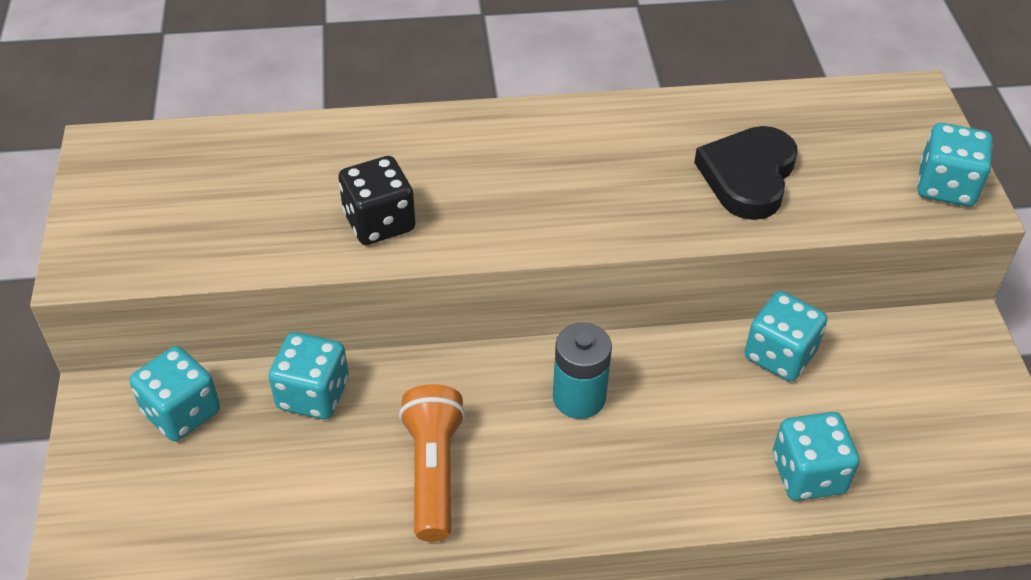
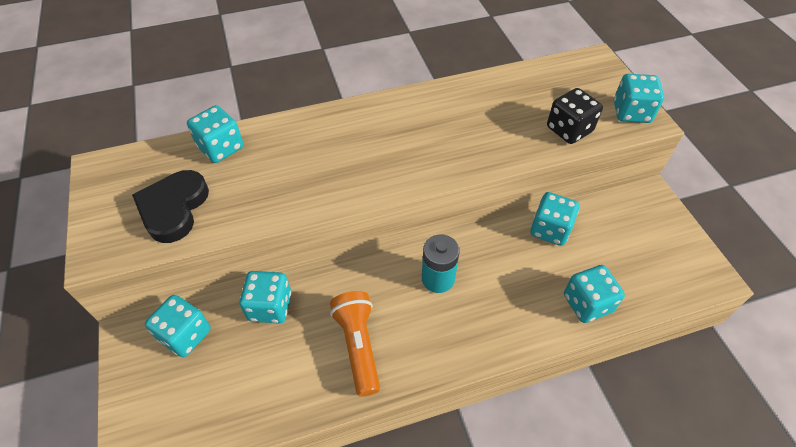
camera: 10 degrees left, 5 degrees up
(284, 146) = (221, 148): none -> turquoise dice
(379, 222) = (293, 189): black dice -> black dice (569, 130)
(748, 176) = (515, 124): black heart -> black heart (174, 208)

